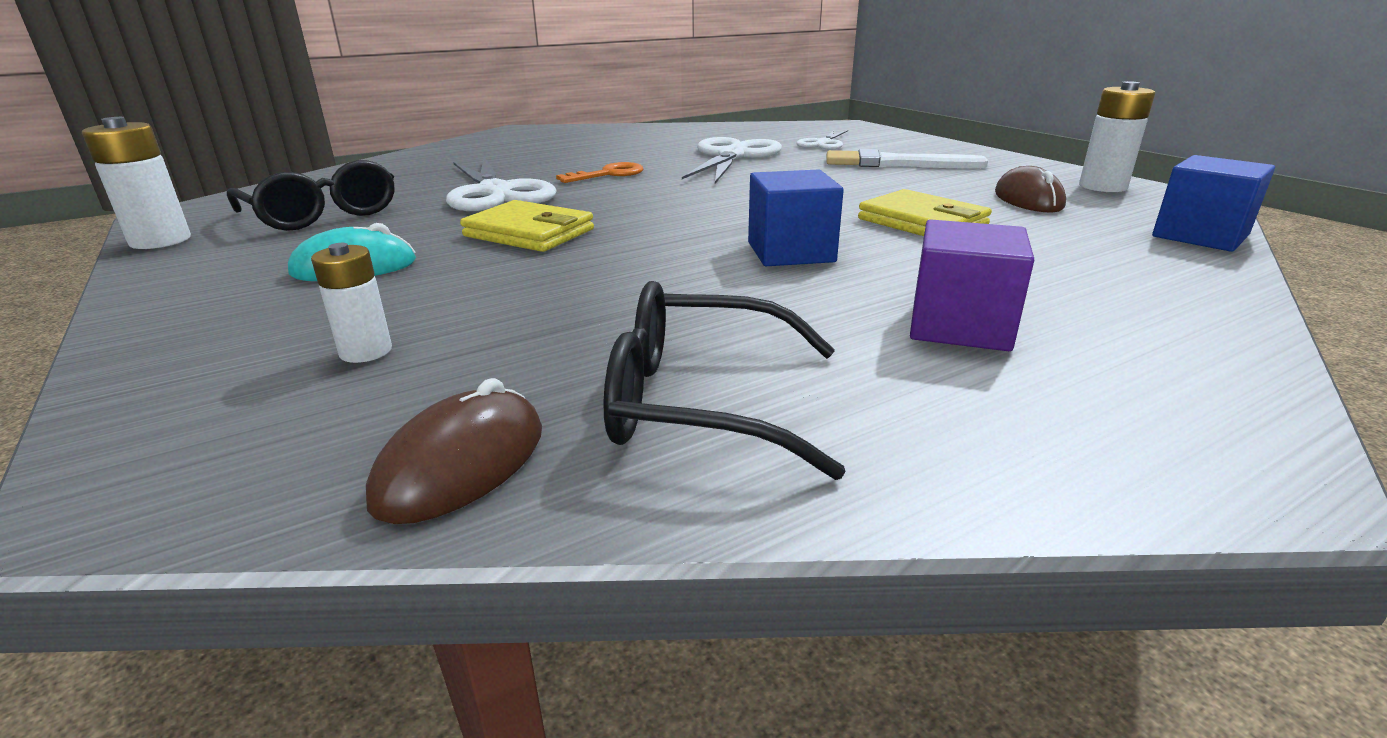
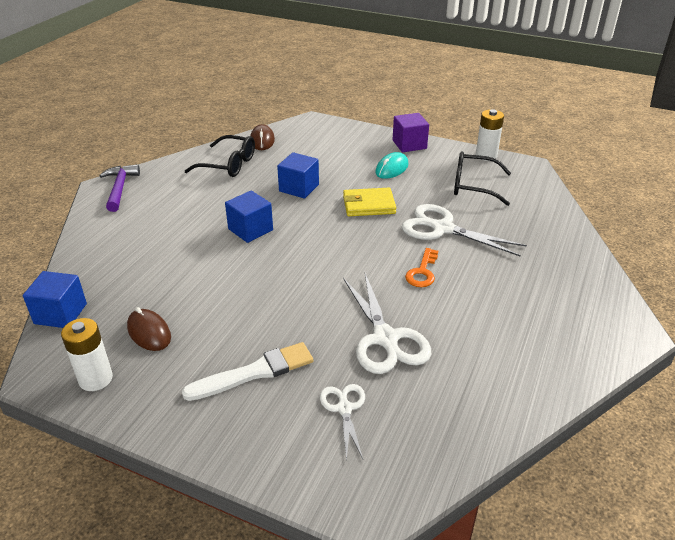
camera: 145 degrees right, 10 degrees up
(366, 351) = (325, 150): white battery -> none
(599, 287) = (299, 188): none -> blue cube
(699, 402) = (229, 164): black glasses -> black glasses turned 45 degrees clockwise
(922, 222) = (204, 277): yellow wallet -> none
(959, 326) = (172, 209): purple cube -> purple cube (409, 144)
(1163, 441) = (120, 188): none -> purple hammer

